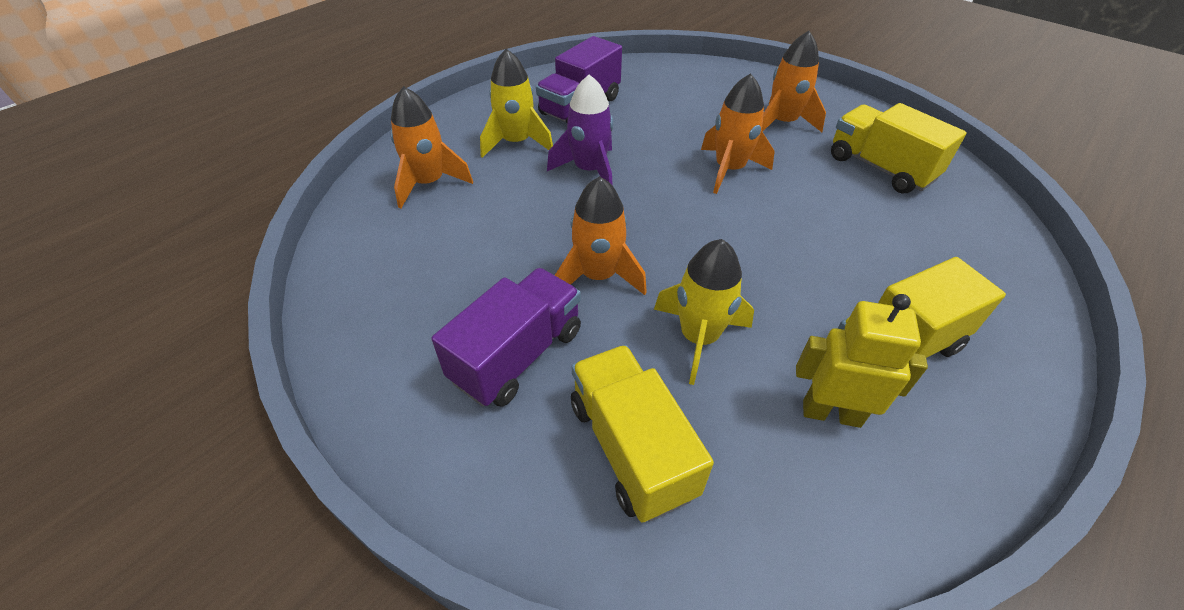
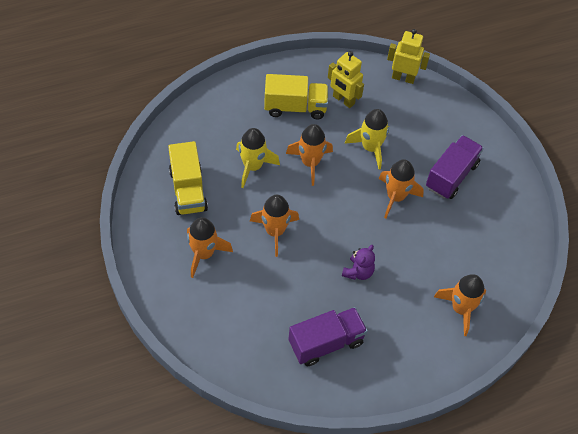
camera: 155 degrees left, 10 degrees up
(516, 143) = (391, 322): yellow rocket -> yellow rocket (253, 167)
(517, 355) = (451, 176): purple truck -> purple truck turned 150 degrees clockwise
(589, 170) = (358, 272): purple rocket -> purple teddy bear
(631, 447) = (424, 123): yellow truck -> none
(761, 559) = (403, 78): none -> yellow robot
(771, 267) = (310, 163): none -> orange rocket

